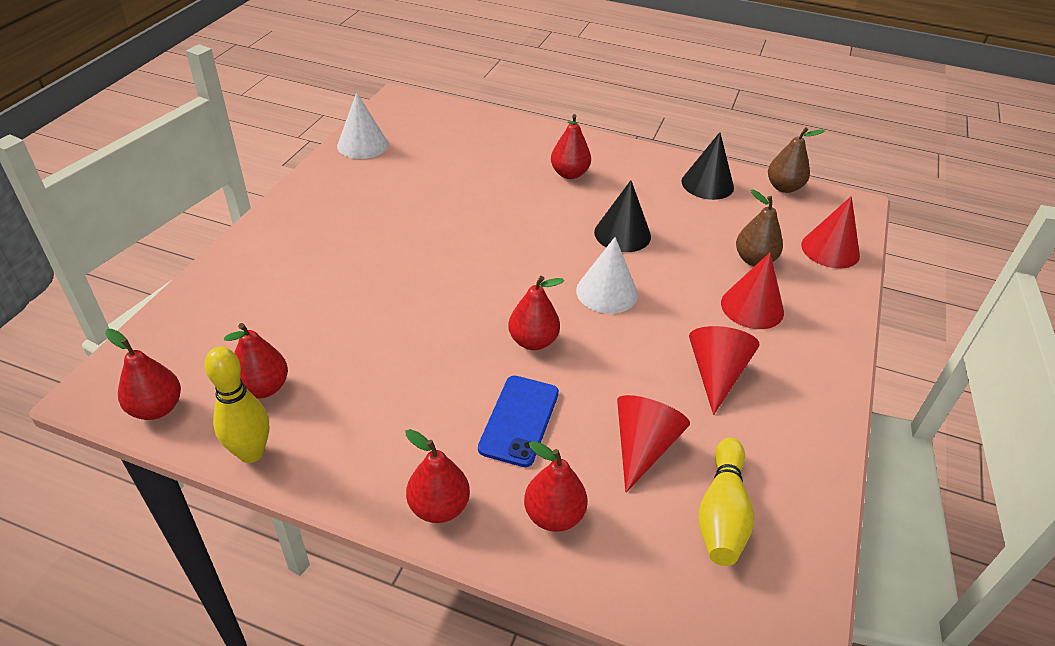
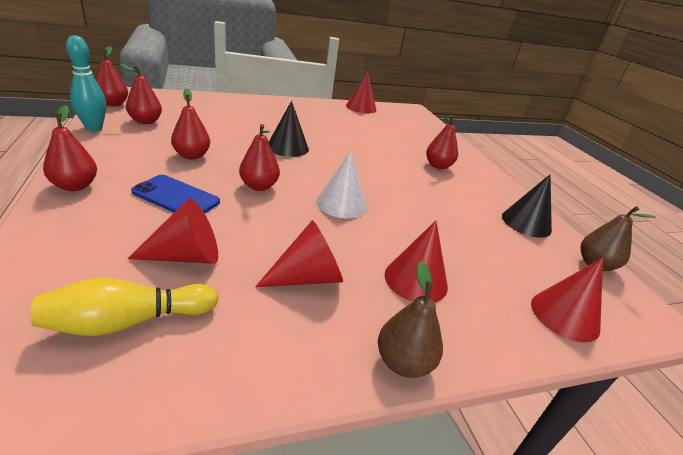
camera: 50 degrees right, 10 degrees down
(251, 453) = (94, 128): yellow bowling pin -> turquoise bowling pin
(362, 145) = (361, 107): white cone -> red cone
(519, 420) = (176, 197): blue phone -> blue phone turned 45 degrees clockwise
(554, 515) = (86, 230): red pear -> red pear (192, 156)
(622, 234) = (410, 197): black cone -> black cone (288, 147)
(754, 260) = (477, 268): brown pear -> brown pear (403, 362)

